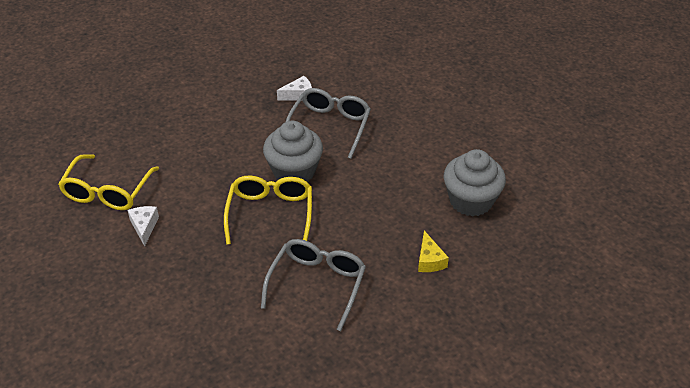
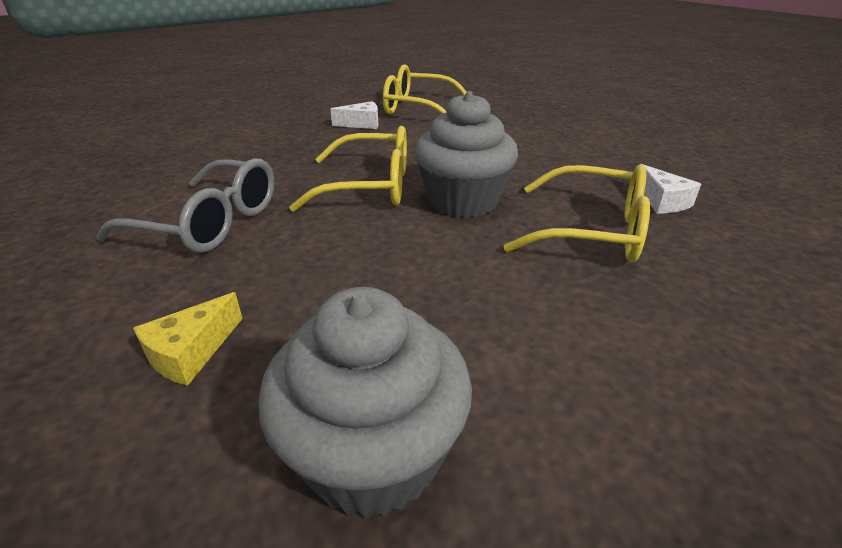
camera: 90 degrees right, 10 degrees down
(330, 126) = (591, 231): grey glasses -> yellow glasses
(429, 260) = (191, 352): yellow cheese -> yellow cheese turned 45 degrees counterclockwise

